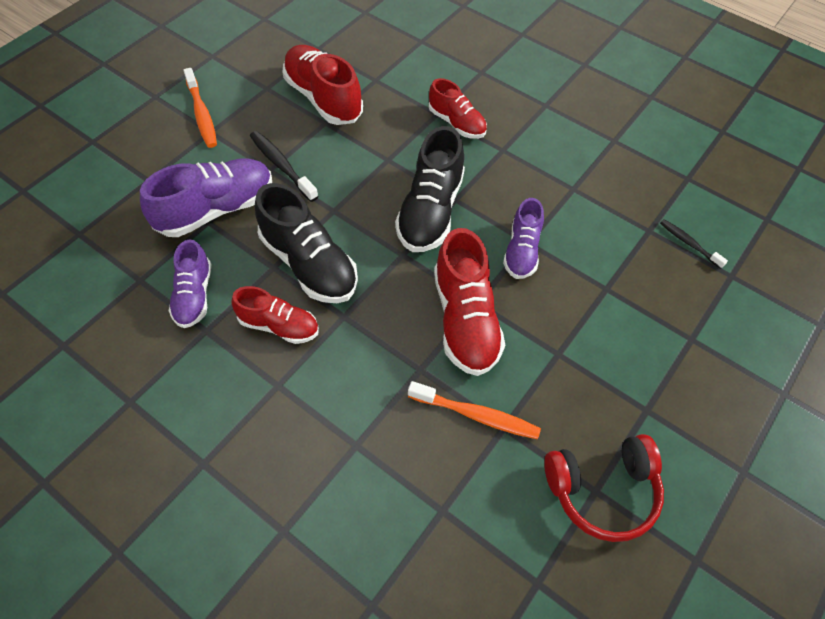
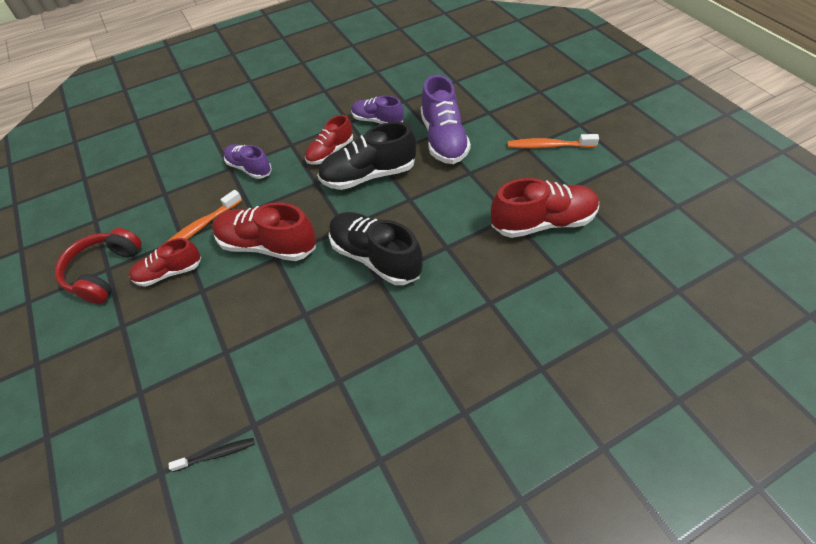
camera: 120 degrees right, 5 degrees down
(281, 165) = (471, 180): black toothbrush -> none
(456, 123) = (470, 314): red shoe -> red shoe (169, 272)
(522, 251) = (299, 306): purple shoe -> purple shoe (249, 168)

